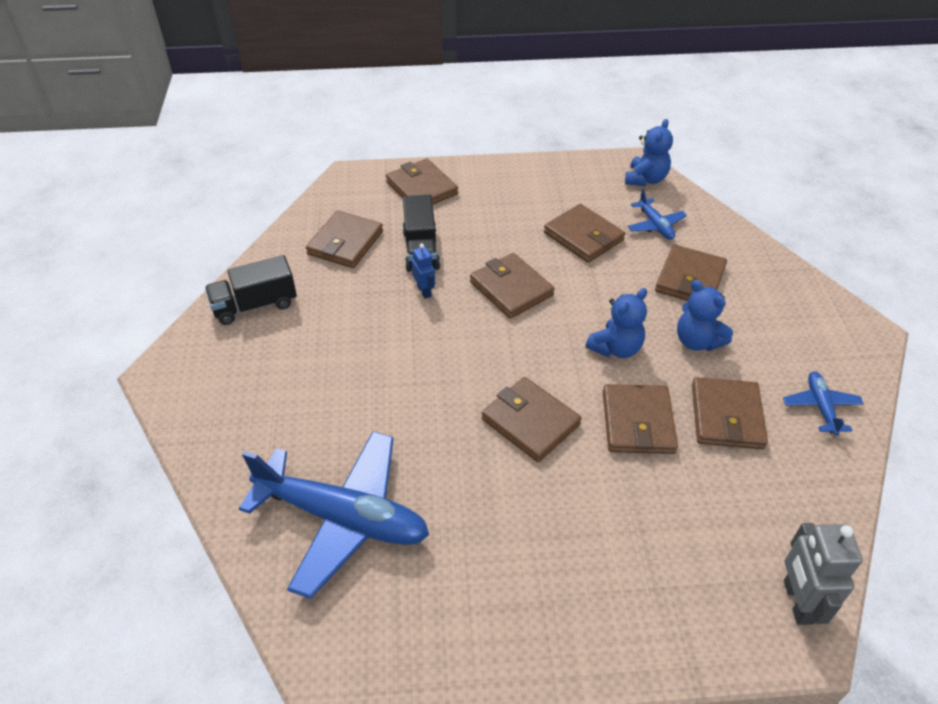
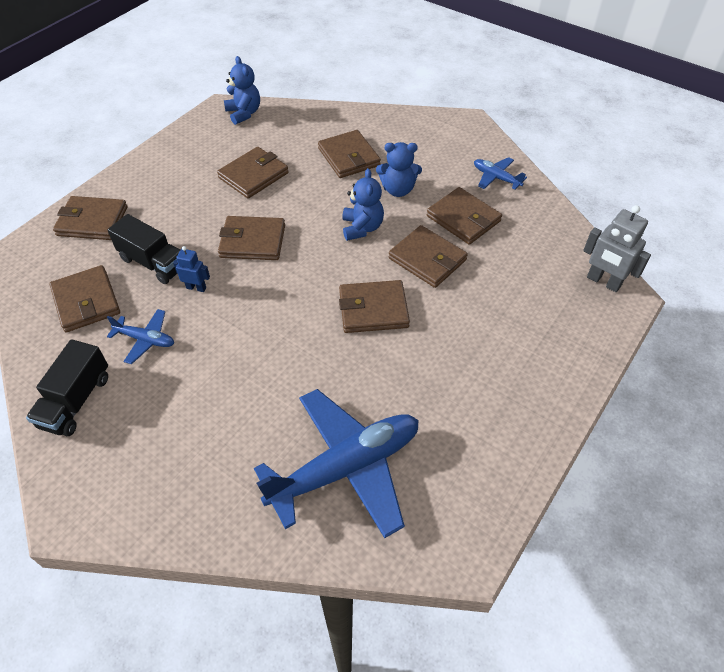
camera: 50 degrees left, 5 degrees up
(583, 236) = (253, 175): brown wallet -> brown wallet turned 45 degrees counterclockwise
(655, 225) = (287, 138): blue plane -> blue plane (145, 339)

